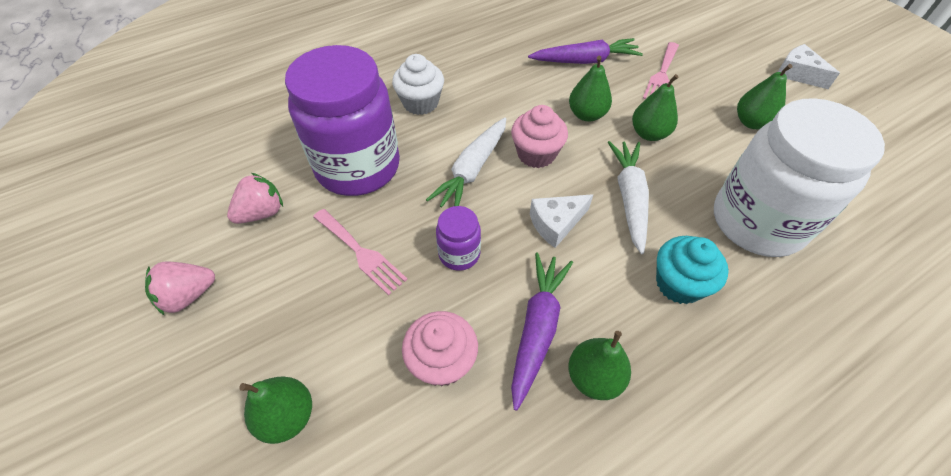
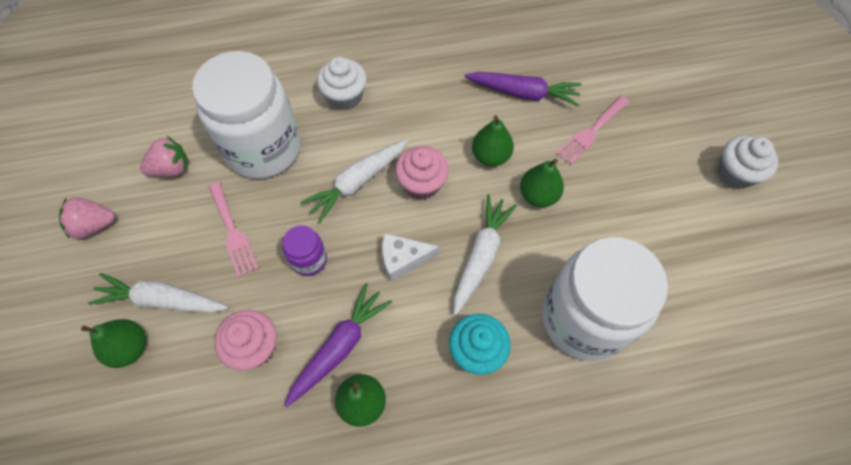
camera: 20 degrees right, 10 degrees up
(307, 348) = (162, 300): none -> white carrot
(358, 167) = (263, 148): purple jar -> white jar
(751, 122) = (648, 214): green pear -> none
(797, 74) = (735, 173): white cheese -> white cupcake

